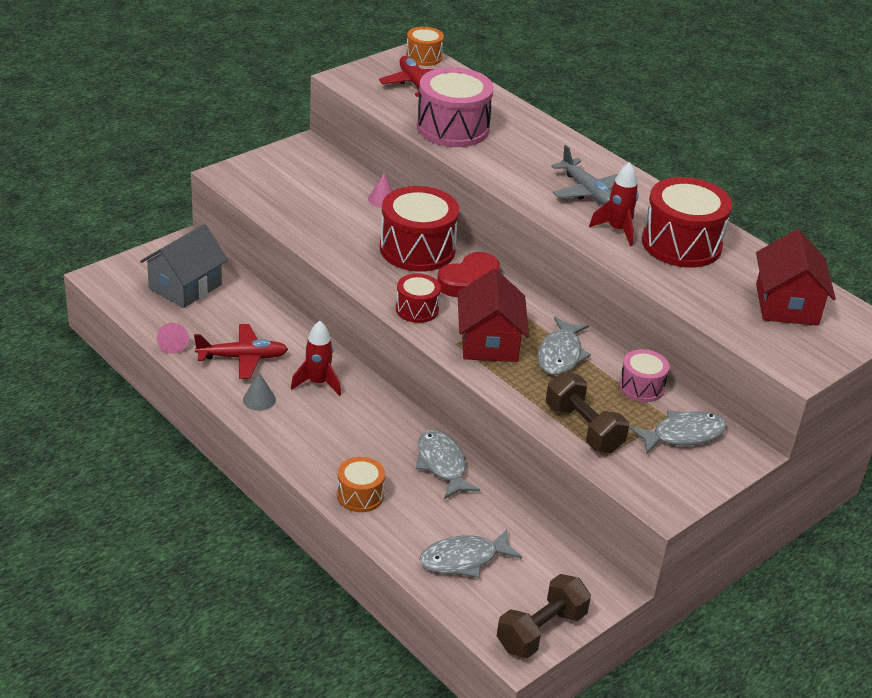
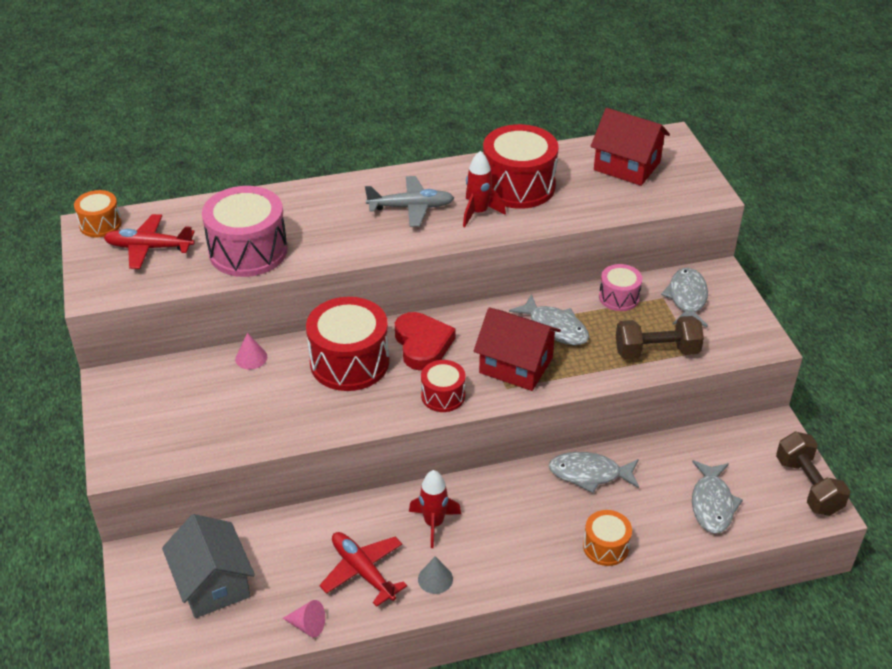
camera: 60 degrees left, 5 degrees up
(242, 358) = (363, 571): red plane -> red plane turned 60 degrees counterclockwise

